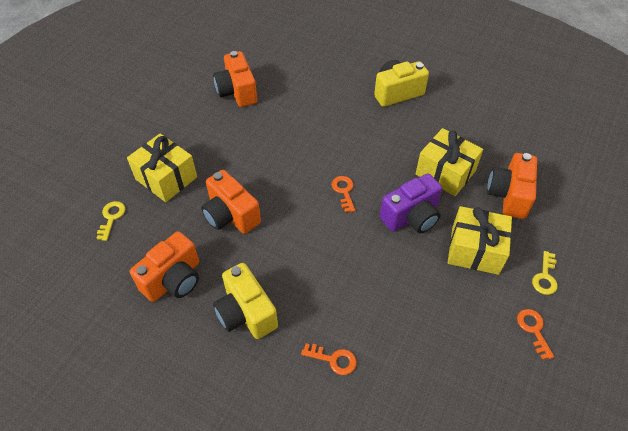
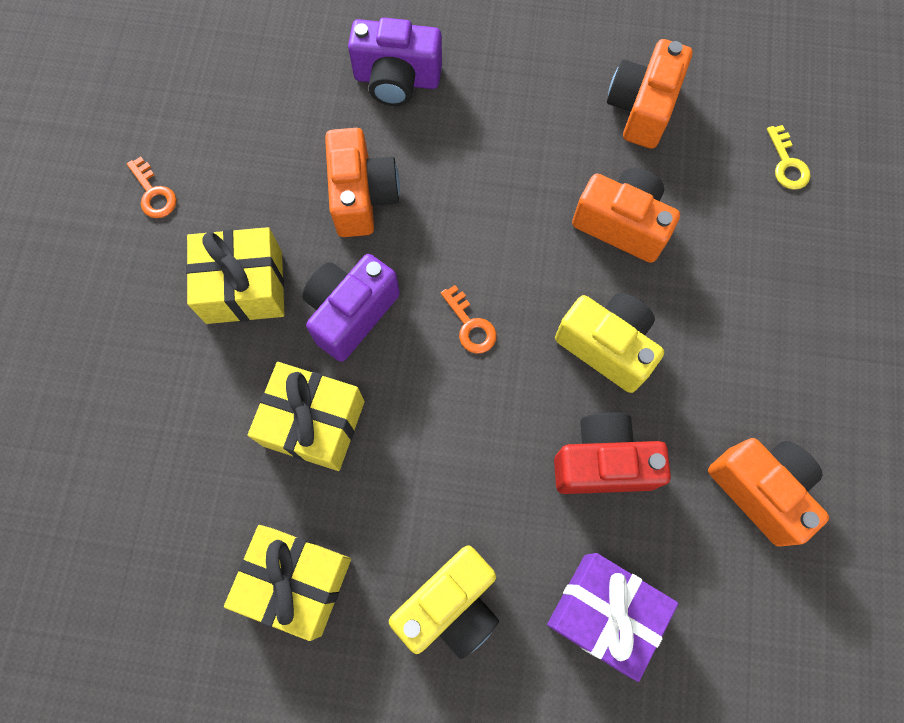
camera: 160 degrees right, 20 degrees up
(166, 178) = (757, 254): yellow gift -> yellow gift (296, 581)
(246, 313) = (526, 98): yellow camera -> yellow camera (607, 346)
(303, 119) = (603, 462): none -> red camera
(330, 74) = (604, 613): none -> purple gift
(334, 359) = (397, 80): orange key -> purple camera
(509, 195) = (200, 410): orange camera -> orange camera (362, 196)
(545, 277) = (138, 276): yellow key -> none

